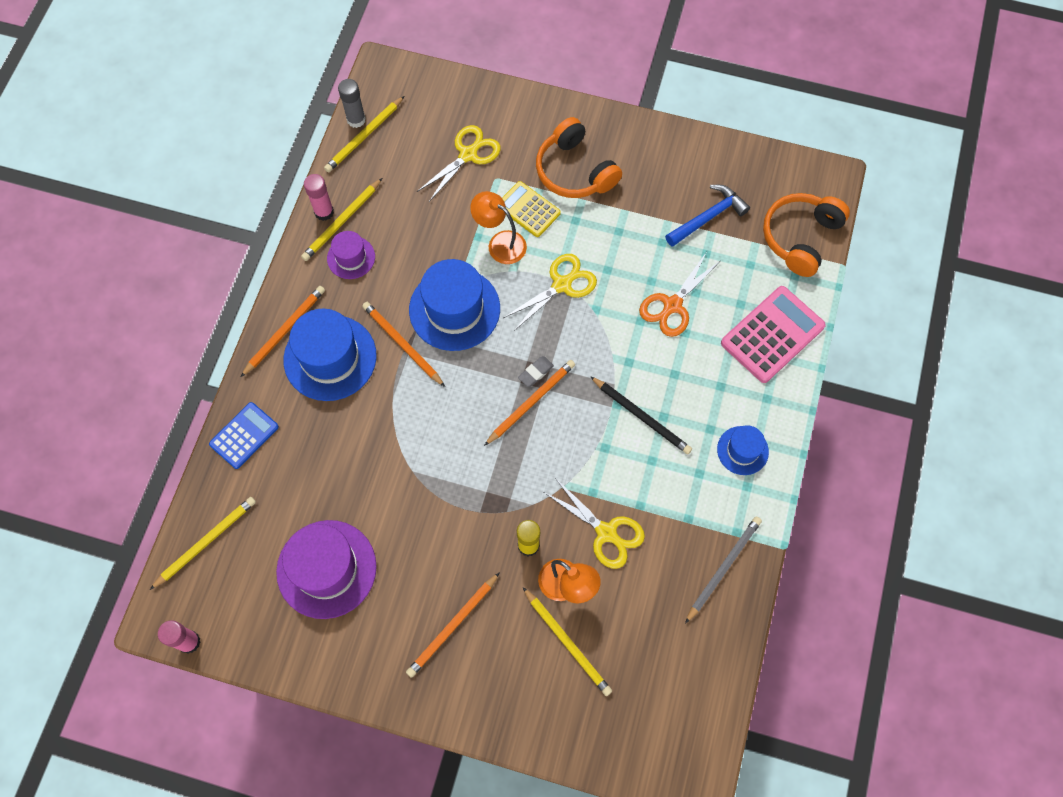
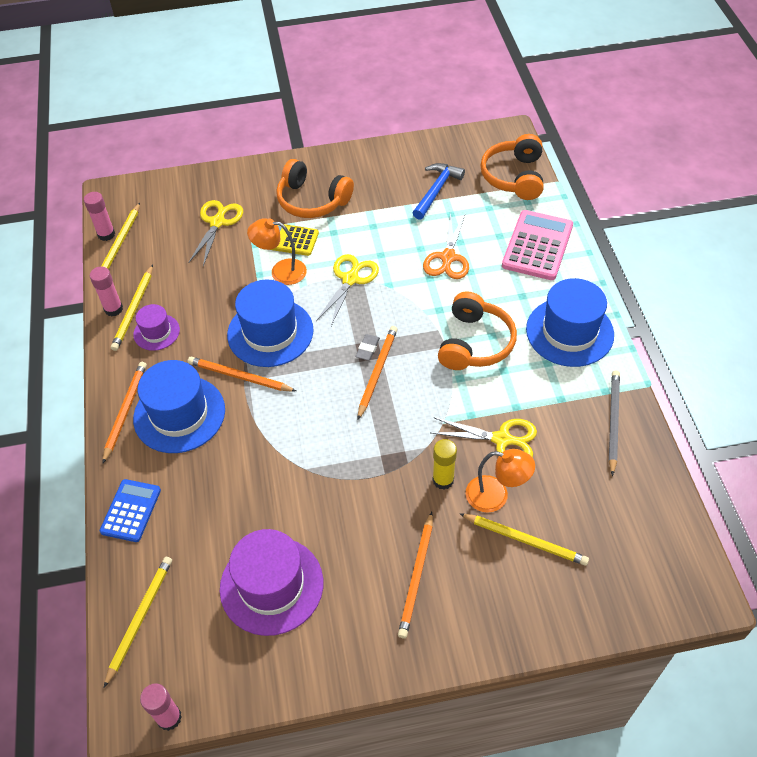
camera: 25 degrees left, 15 degrees down
(356, 120) = (106, 234): grey glue stick -> pink glue stick
(641, 416) = (474, 343): black pencil -> orange headphones
(742, 450) = (569, 332): blue hat -> blue hat, size x1.86

